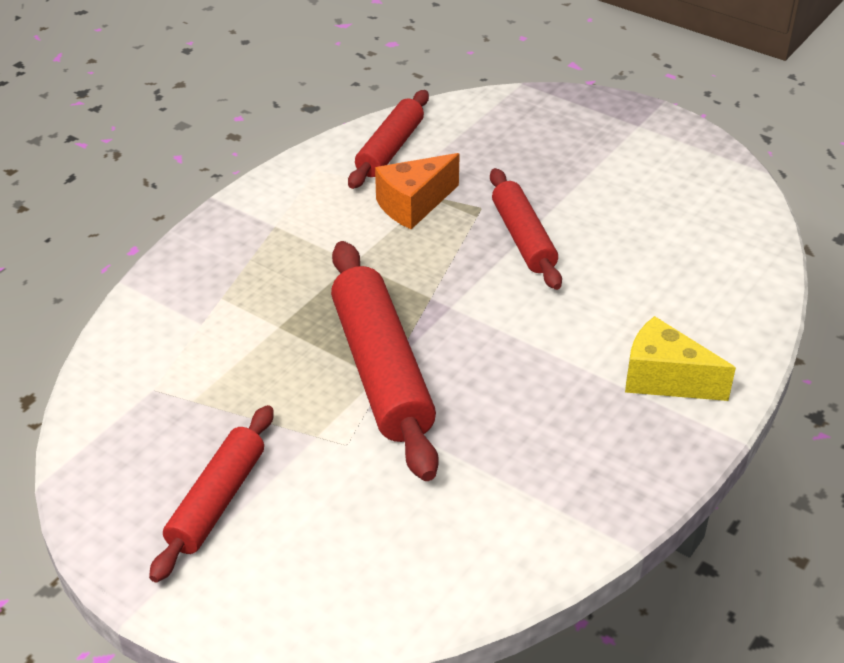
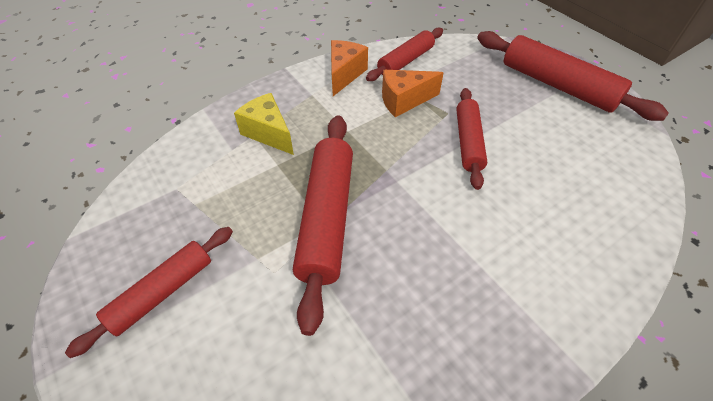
camera: 20 degrees right, 10 degrees up
(309, 187) = (344, 74): none -> orange cheese
(614, 139) = (557, 85): none -> red rolling pin
(664, 379) = (538, 291): yellow cheese -> yellow cheese (268, 133)

